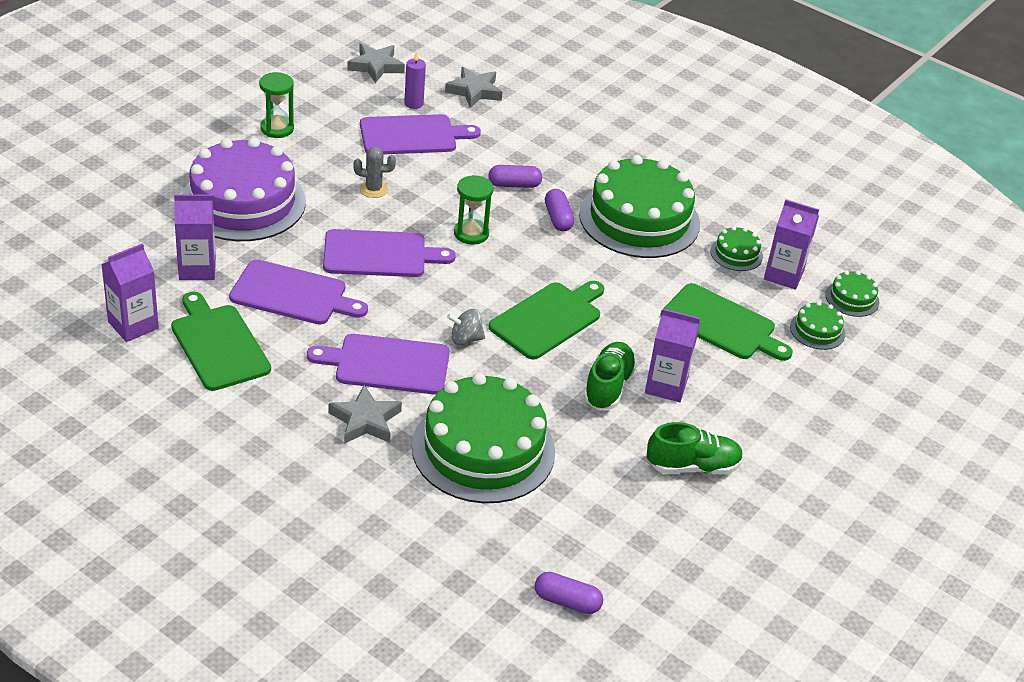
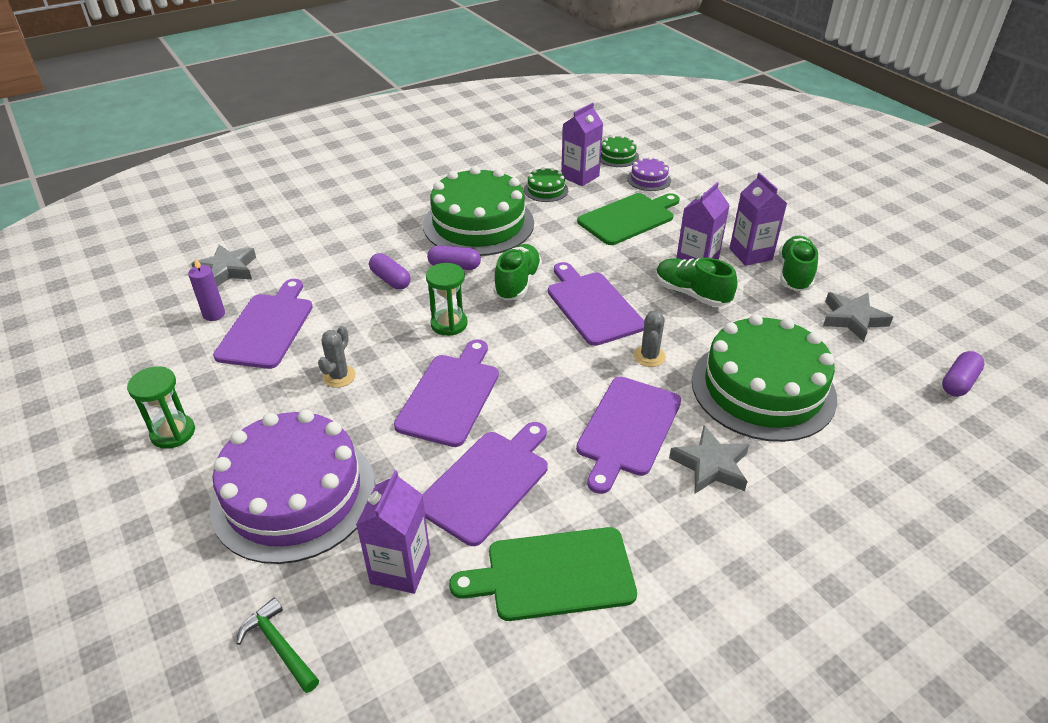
camera: 65 degrees left, 0 degrees up
(120, 232) = (279, 646): none -> green hammer
(133, 325) = (485, 666): purple carton -> purple carton (750, 254)
(376, 66) = (125, 327): grey star -> grey star (852, 319)
(465, 339) = (604, 364): grey spinning top -> none
(491, 367) = (649, 356): none -> grey cactus
(514, 185) = (390, 280): purple capsule -> purple capsule turned 60 degrees counterclockwise
(548, 319) = (592, 306): green cutting board -> purple cutting board
(555, 264) = (517, 283): none -> green shoe
(817, 330) = (649, 179): green cake -> purple cake

